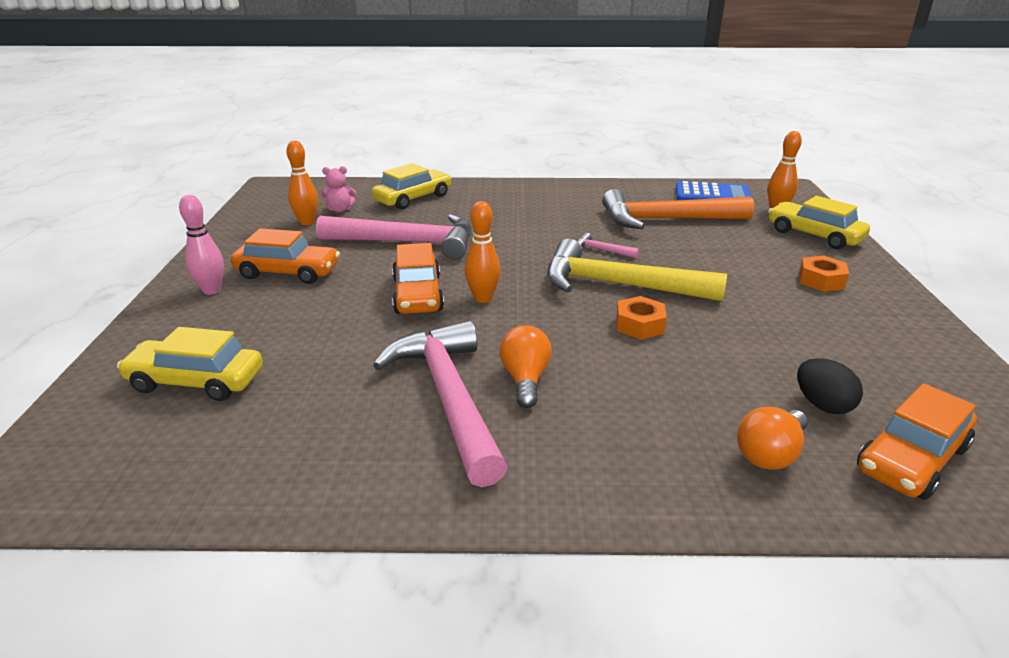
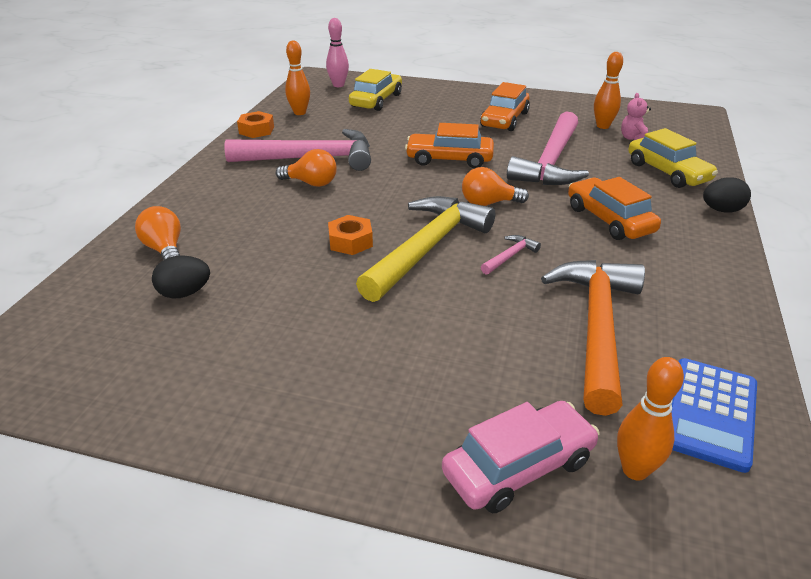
camera: 105 degrees right, 5 degrees up
(212, 290) = (484, 100): pink bowling pin -> pink bowling pin (338, 85)
(475, 184) = (721, 210): none -> black egg
(483, 298) = (431, 182): orange bowling pin -> orange bowling pin (299, 112)
(514, 265) = (488, 203): none -> orange light bulb
(814, 235) = (519, 467): yellow car -> pink car
(821, 280) = (375, 397): orange nut -> orange nut (256, 130)
(911, 458) = (101, 308): orange car -> orange car (609, 219)

